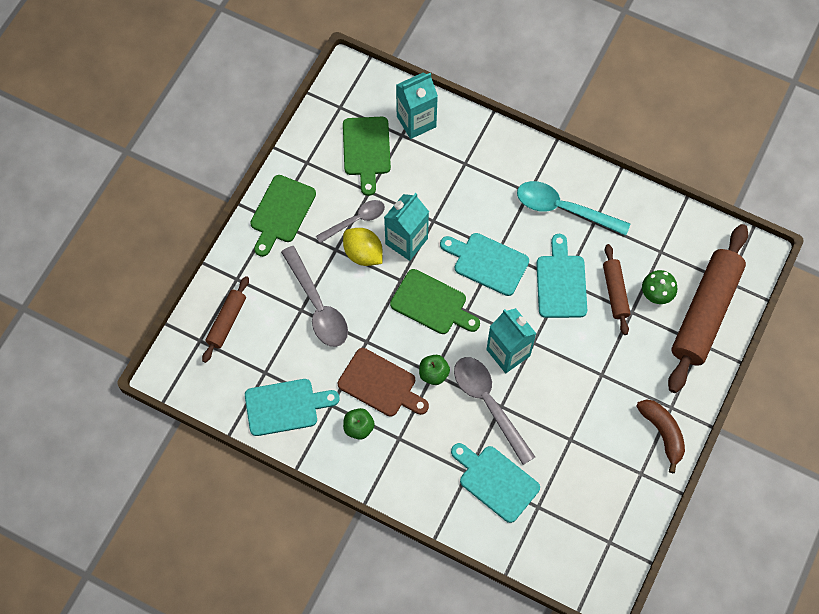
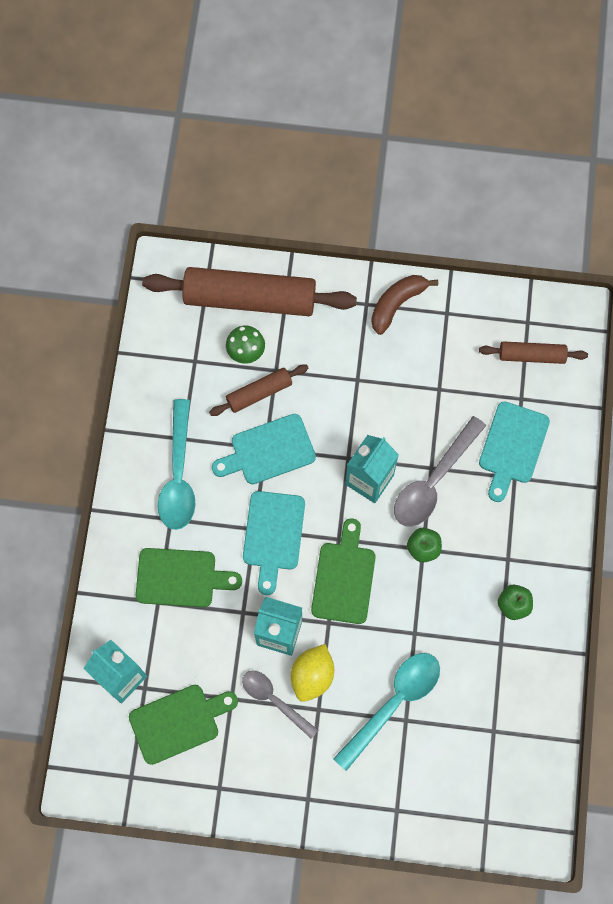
camera: 110 degrees left, 5 degrees up
(227, 322) = (452, 799): brown rolling pin -> brown rolling pin (531, 356)
(281, 212) = (295, 791): green cutting board -> green cutting board (181, 578)
(285, 406) = (522, 692): turquoise cutting board -> none
(318, 306) = (394, 702): grey spoon -> turquoise spoon
(380, 384) = (457, 599): brown cutting board -> none

